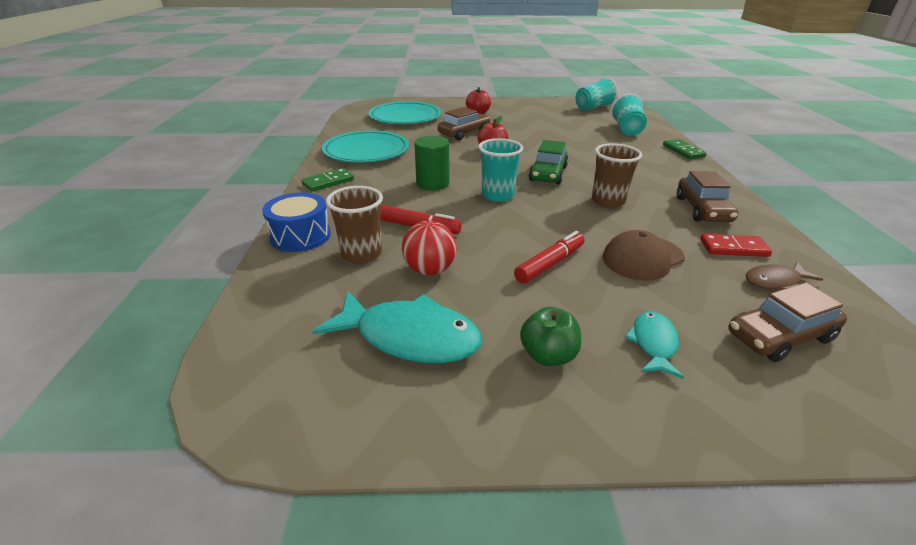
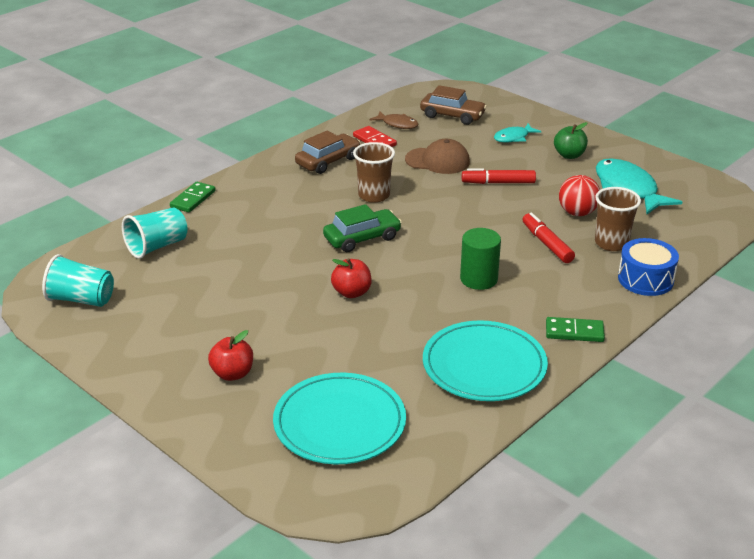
camera: 135 degrees left, 0 degrees up
(464, 133) = (328, 338): brown car -> none
(497, 195) = (444, 240): turquoise cup -> none

